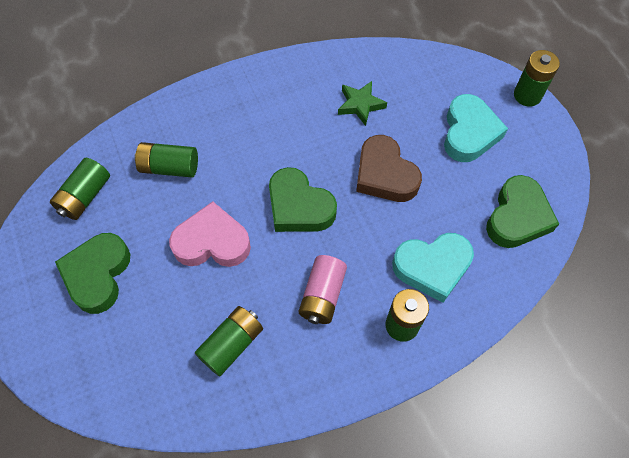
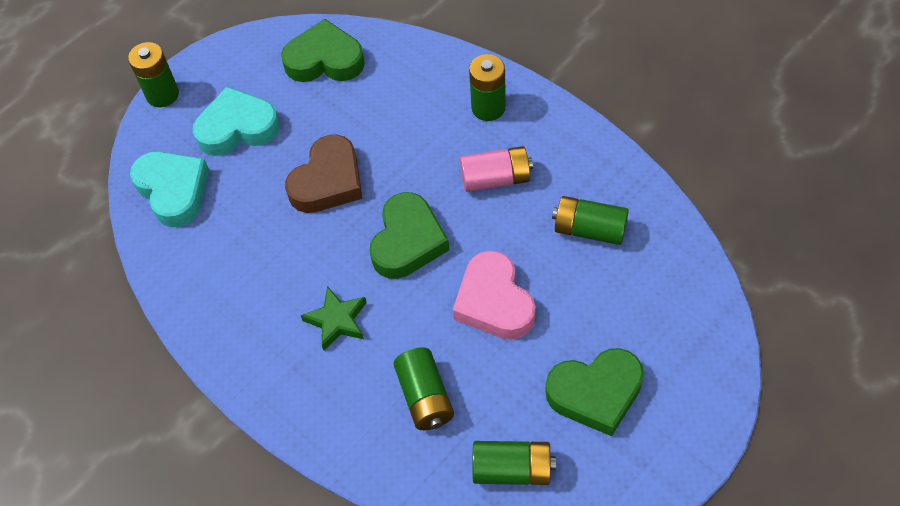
camera: 110 degrees left, 5 degrees down
(360, 105) = (241, 240): green star -> green star (337, 320)
(432, 267) = (416, 105): turquoise heart -> turquoise heart (173, 191)

